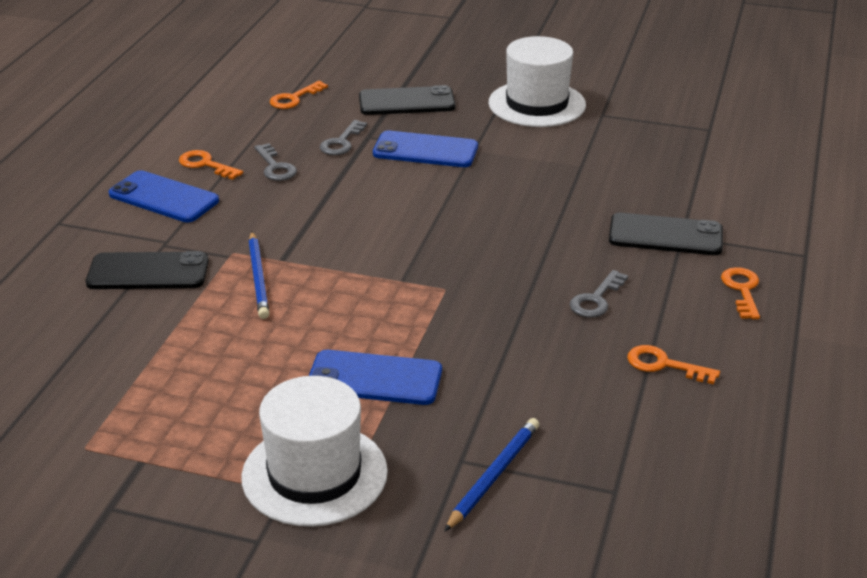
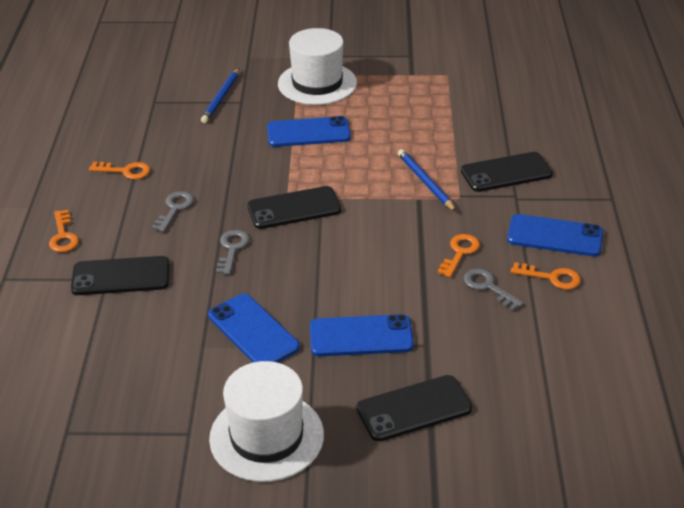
camera: 165 degrees right, 5 degrees up
(294, 98) = (539, 388): orange key -> orange key (459, 253)
(341, 142) = (447, 331): grey key -> grey key (232, 249)
(441, 274) = (294, 208): none -> black phone
(529, 169) = (253, 331): none -> blue phone

